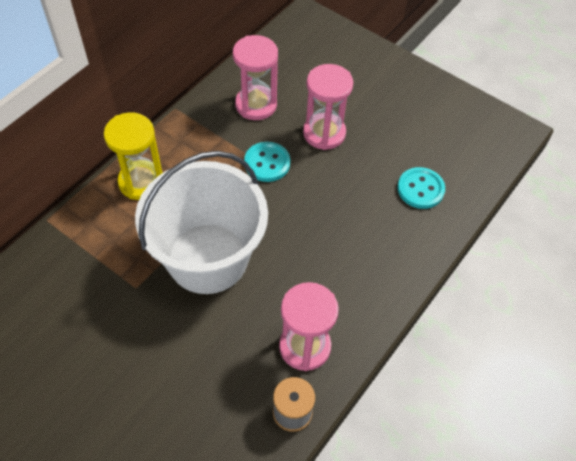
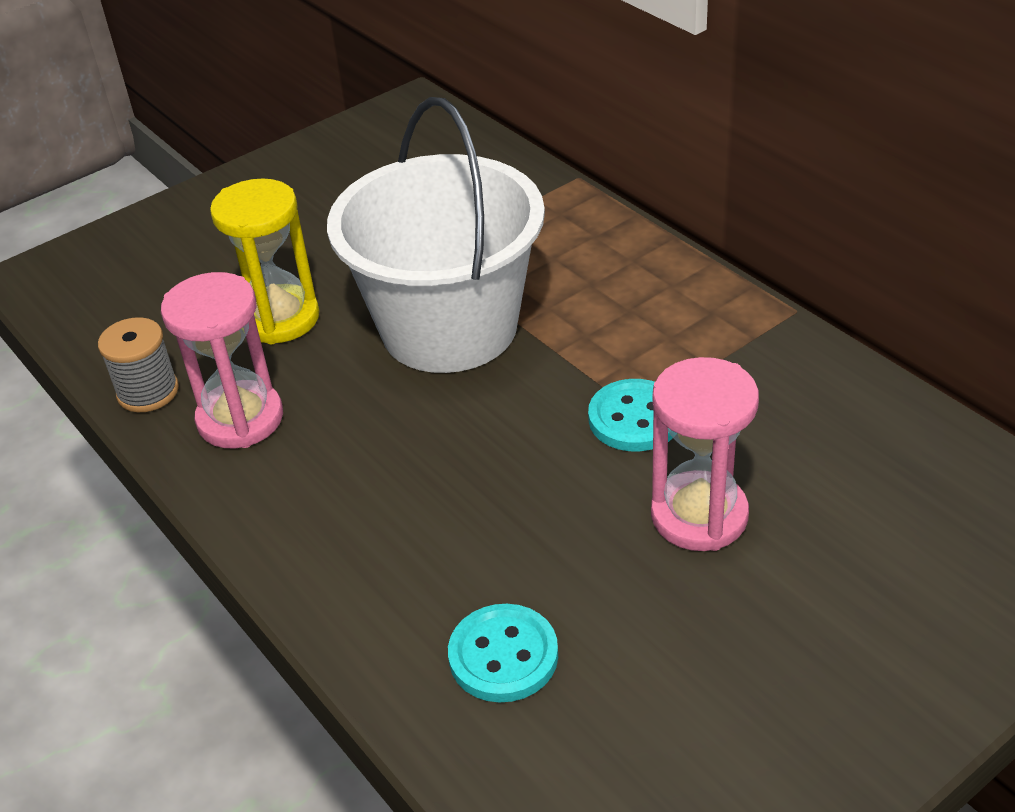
camera: 110 degrees right, 15 degrees down
(141, 182) = (627, 265): yellow hourglass -> yellow hourglass (280, 318)
(256, 105) = (795, 419): pink hourglass -> none

